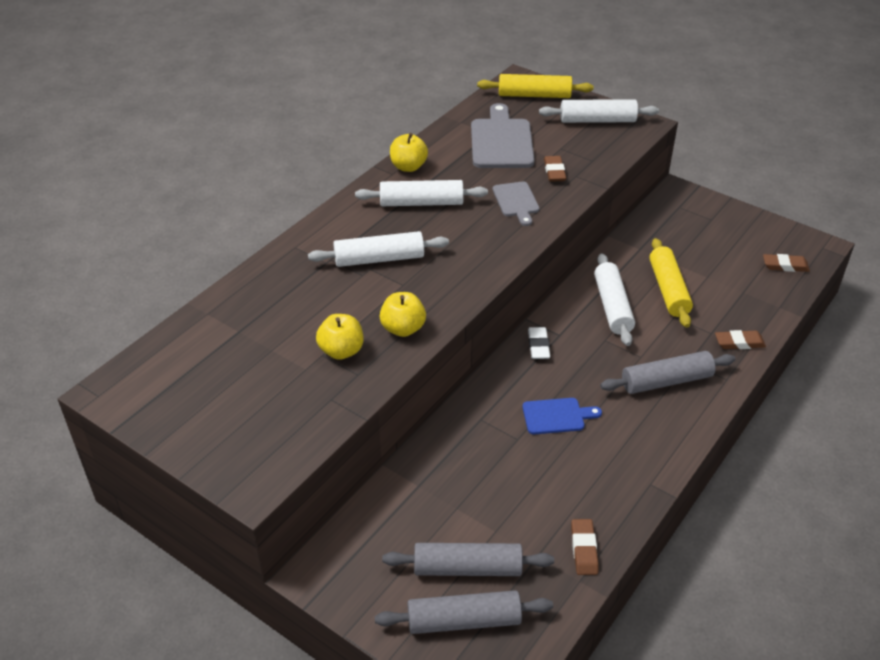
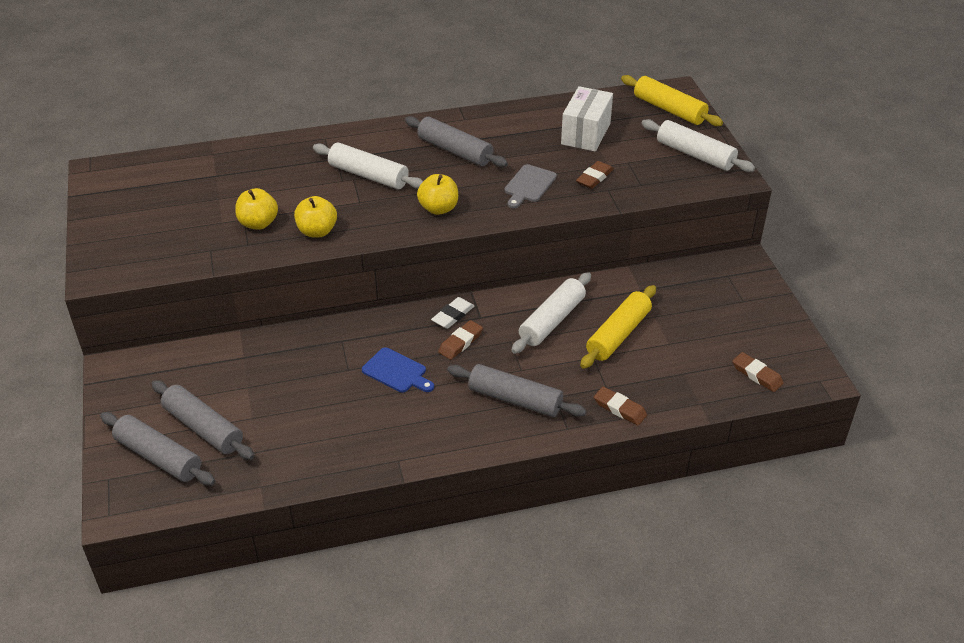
camera: 40 degrees right, 0 degrees up
(408, 167) = (483, 119): yellow apple -> yellow apple (438, 208)
(421, 203) = (455, 151): white rolling pin -> grey rolling pin
(501, 141) = (586, 134): grey cutting board -> white box
(584, 549) = (291, 469): brown eraser -> brown eraser (460, 342)

